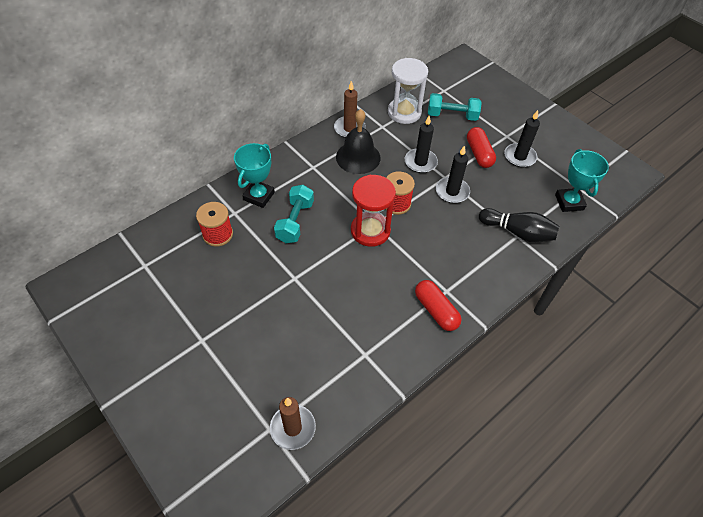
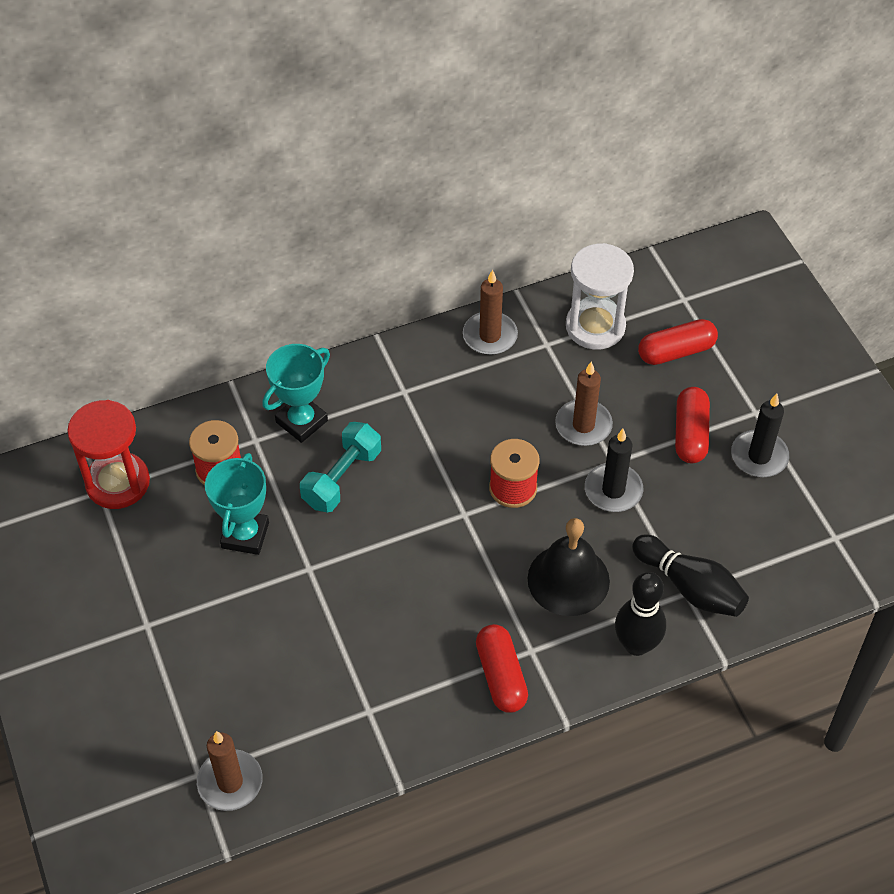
camera: 20 degrees right, 0 degrees up
(358, 157) = (483, 391): black bell -> black bell (568, 579)
(370, 231) = (452, 523): red hourglass -> red hourglass (118, 482)
(420, 162) = (583, 425): black candle -> brown candle
(452, 115) = (676, 351): turquoise dumbbell -> red capsule
(504, 271) = (636, 644): none -> black bowling pin
(569, 202) = (804, 558): turquoise trophy -> turquoise trophy (245, 535)

